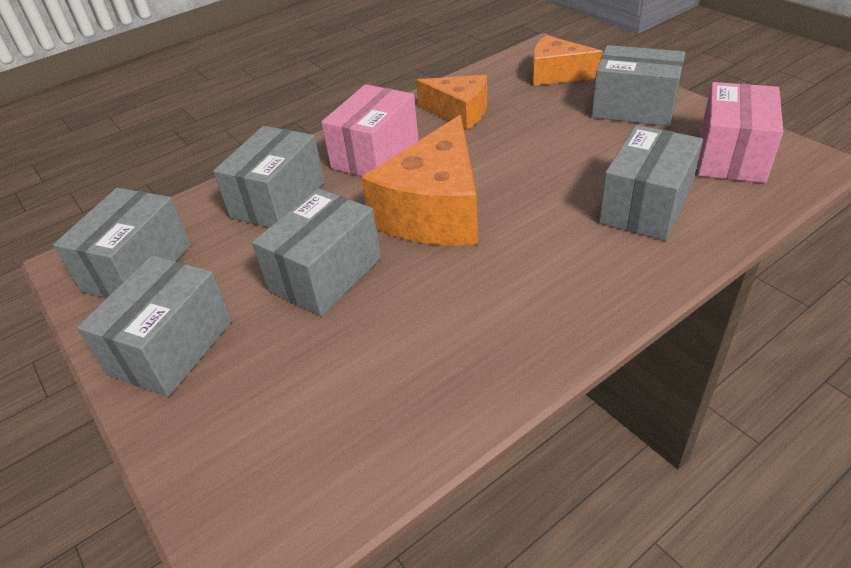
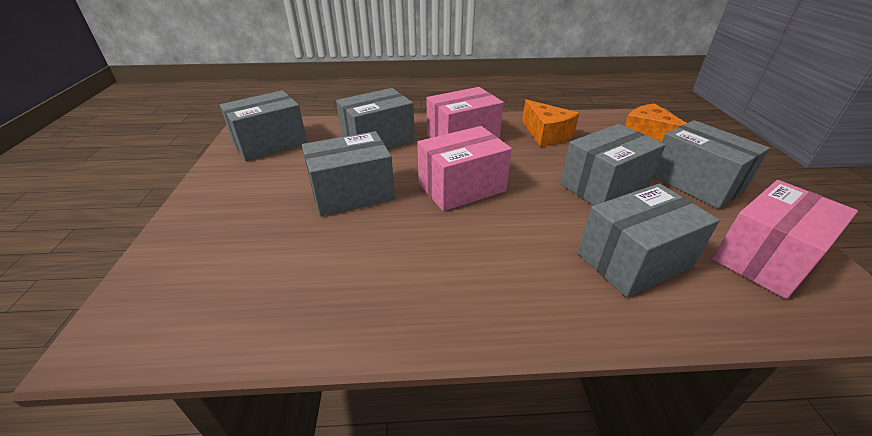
camera: 30 degrees right, 5 degrees down
(172, 347) = (231, 191): grey box -> grey box (603, 185)
(435, 211) = (461, 187): orange cheese -> pink box

